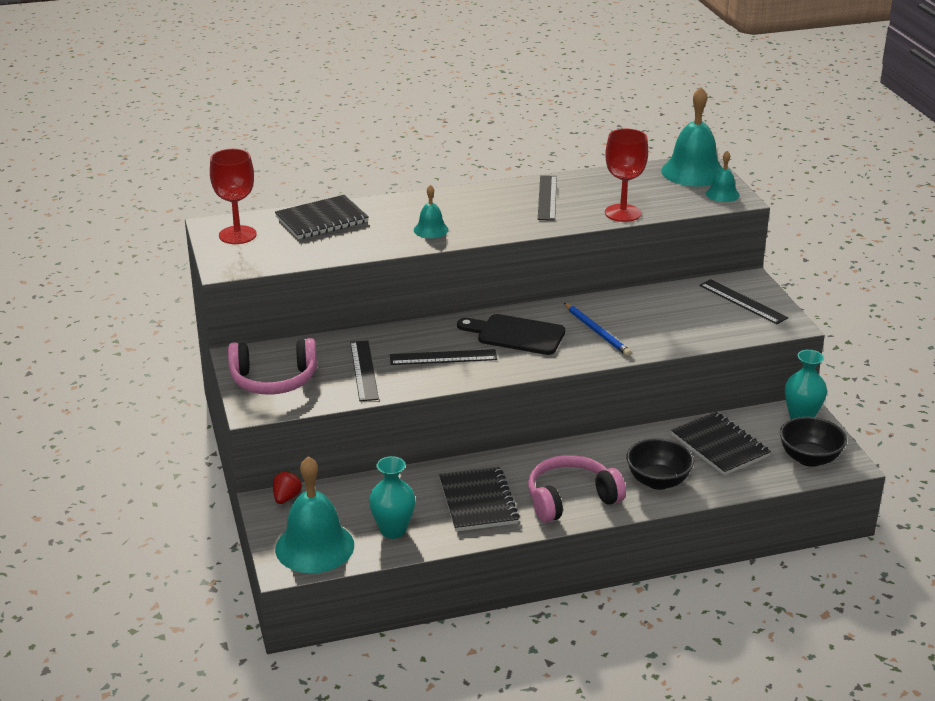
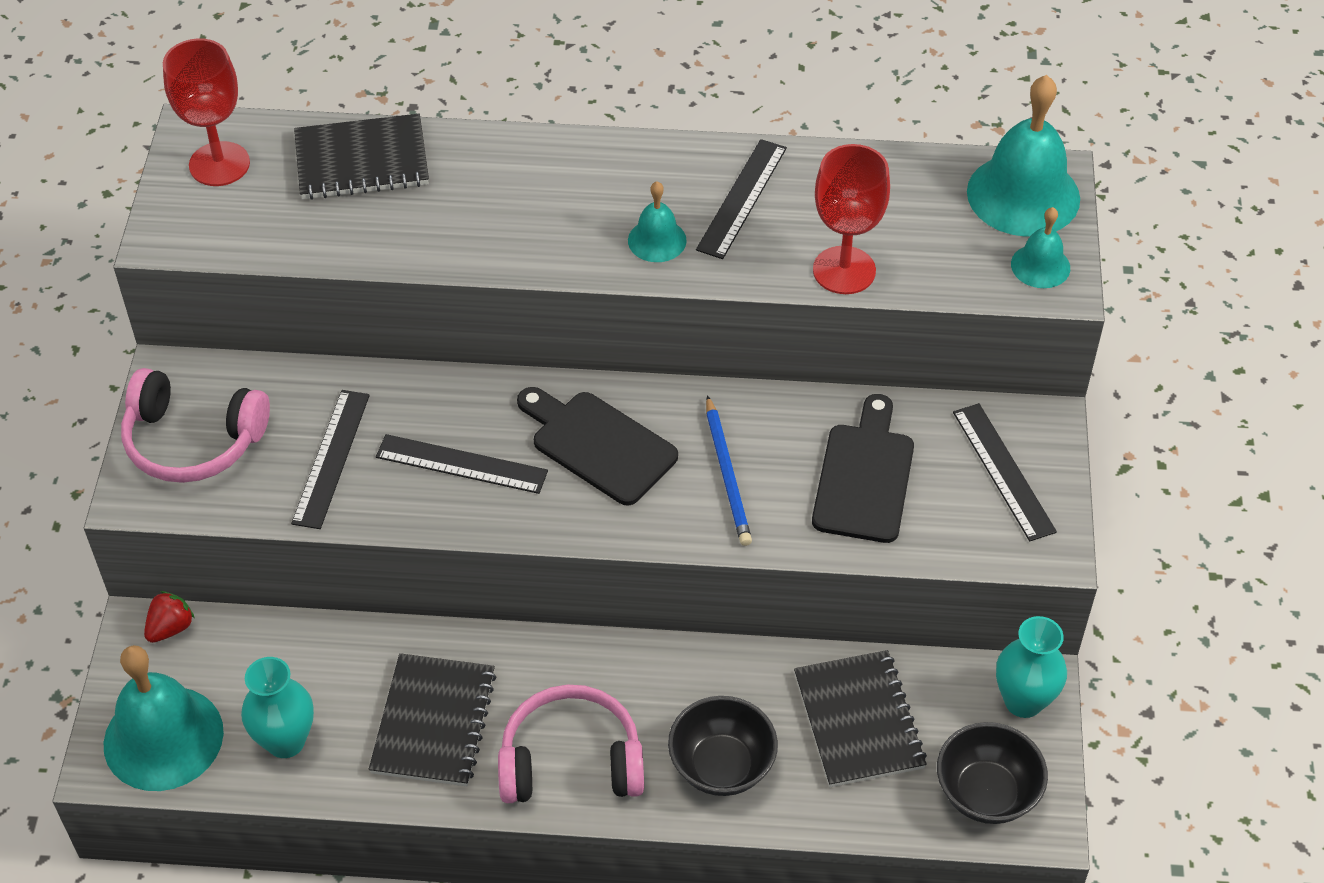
camera: 20 degrees right, 20 degrees up
(431, 230) = (515, 230): turquoise bell -> turquoise bell (657, 240)
(671, 318) = (864, 477): none -> black cutting board

